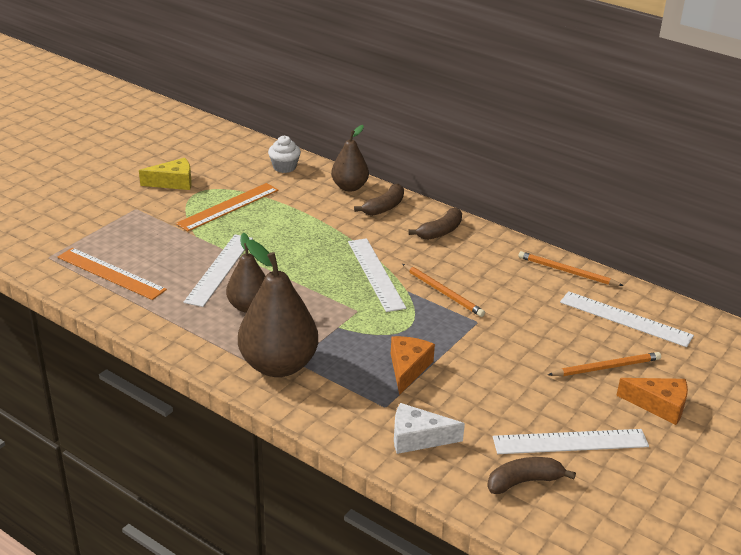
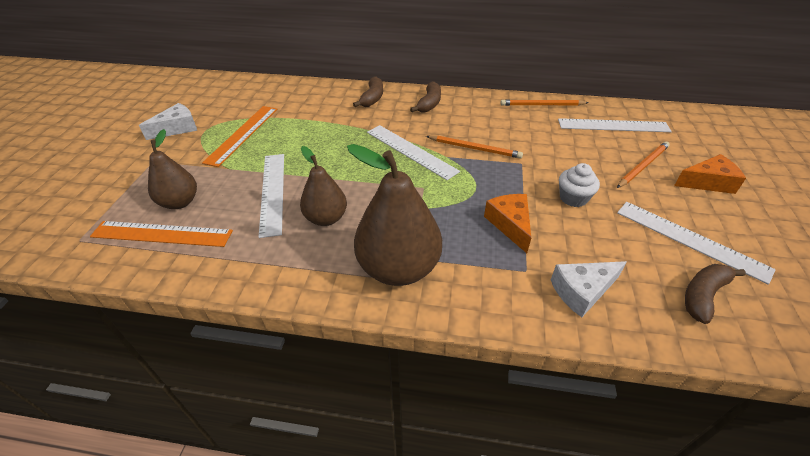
camera: 25 degrees left, 10 degrees up
(173, 182) = (177, 128): yellow cheese -> white cheese
(284, 167) = (269, 90): white cupcake -> white cupcake (573, 198)
(349, 187) = (333, 91): brown pear -> brown pear (180, 202)
(570, 441) = (690, 239): white ruler -> white ruler turned 75 degrees clockwise

